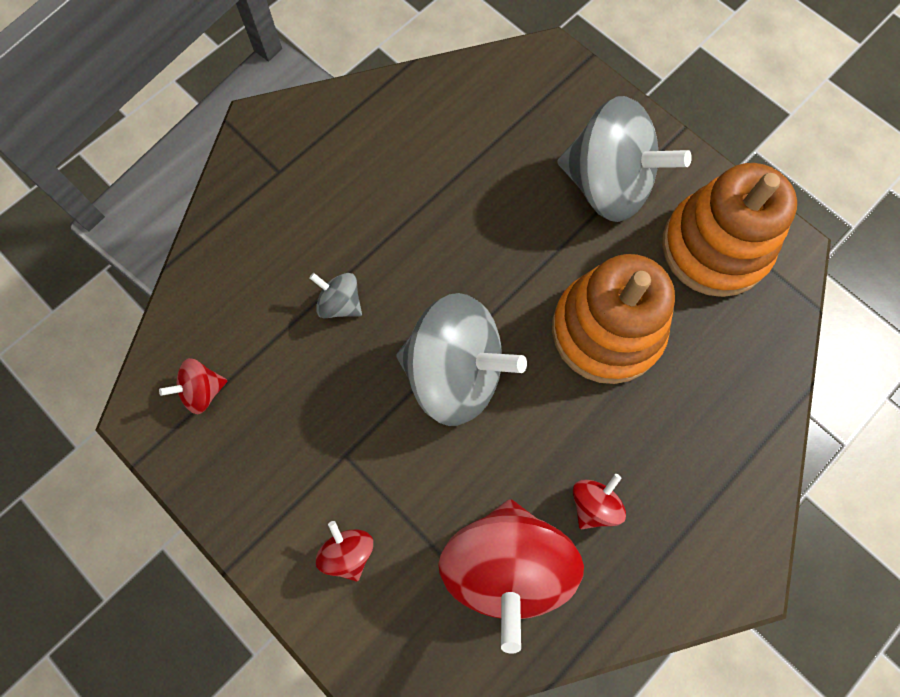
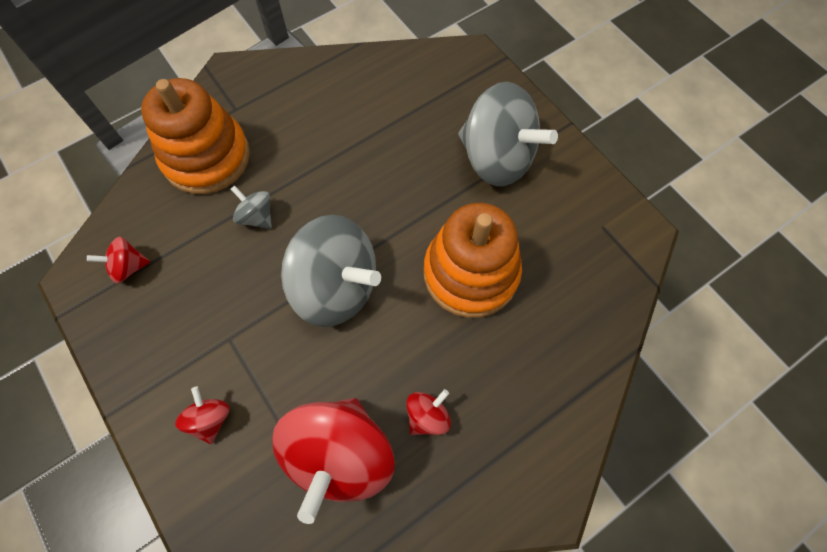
camera: 10 degrees right, 5 degrees down
(715, 247) = (576, 221): orange stacking toy -> orange stacking toy (206, 157)

